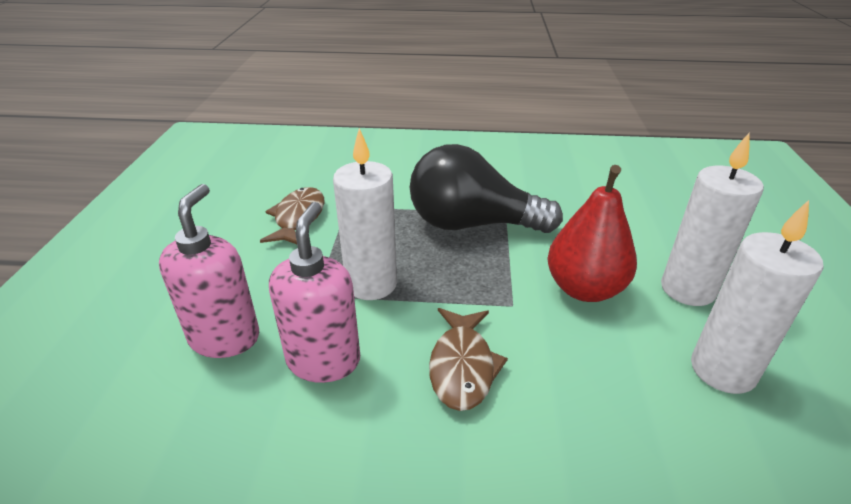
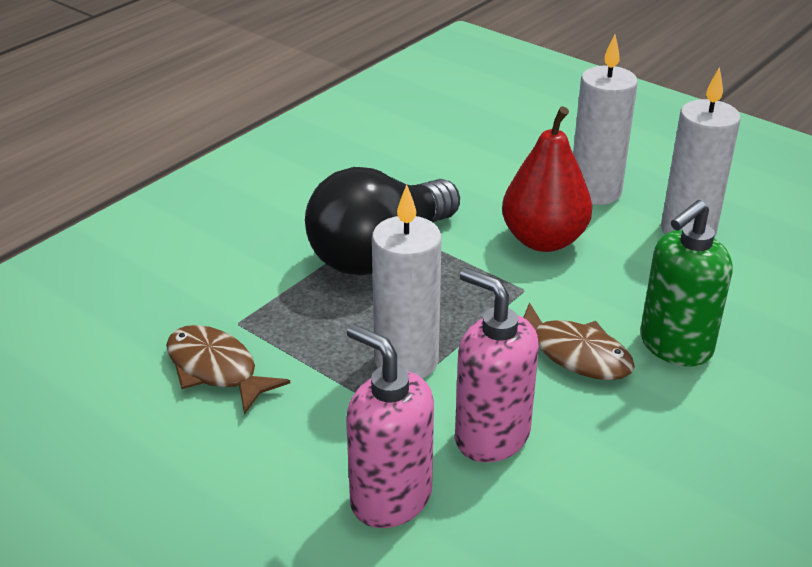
camera: 55 degrees left, 0 degrees up
(541, 431) = (675, 346): none -> green soap dispenser

